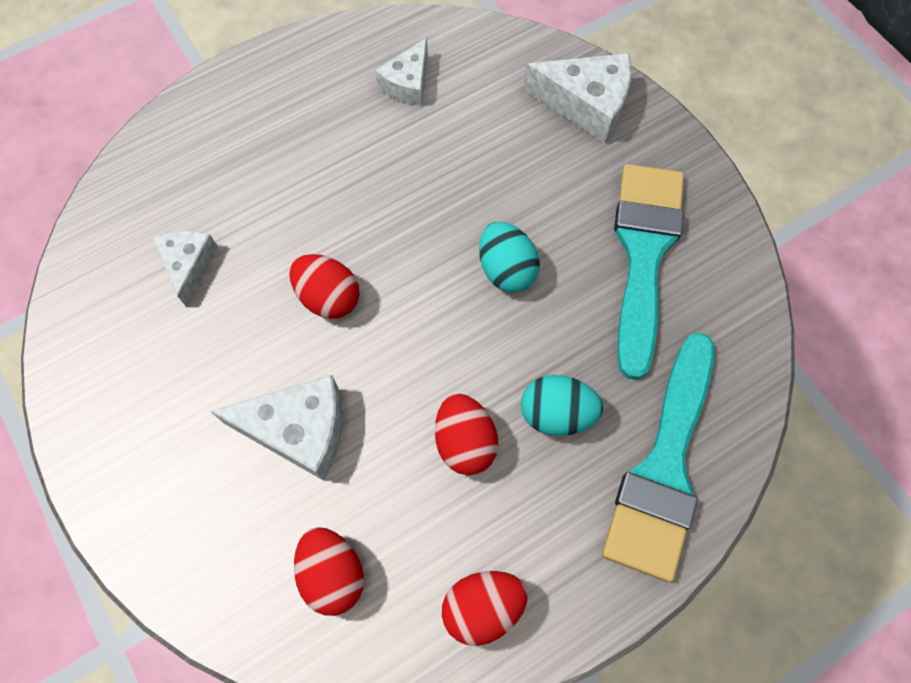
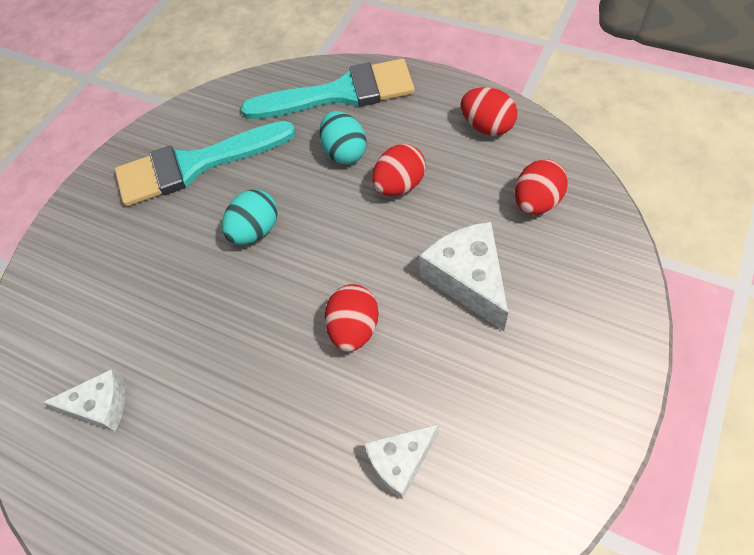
camera: 115 degrees left, 10 degrees down
(586, 104) = (69, 260): white cheese -> none

